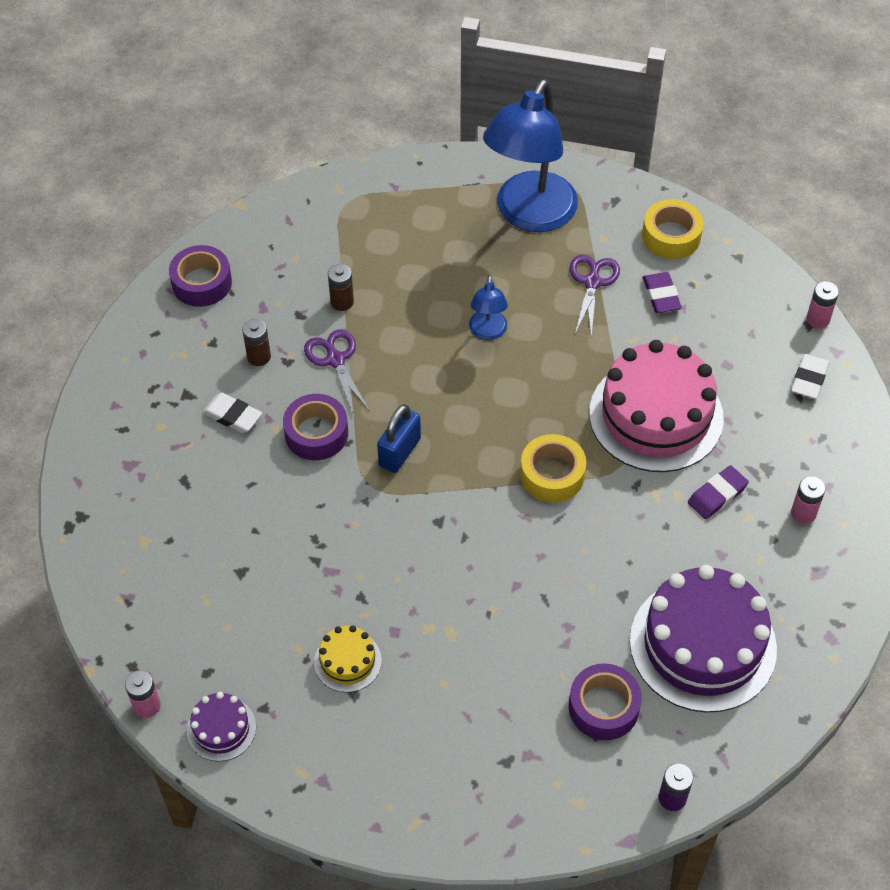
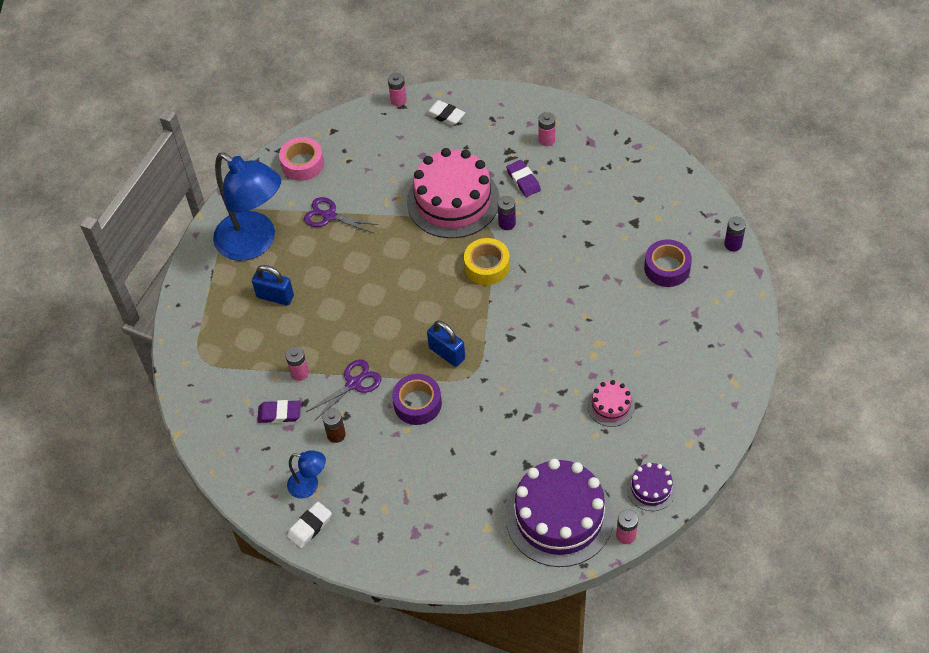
camera: 75 degrees left, 0 degrees up
(202, 283) = (250, 468): purple tape -> none
(232, 415) = (387, 458): white eraser -> white eraser (310, 526)
(335, 360) = (353, 384): purple scissors -> purple scissors turned 150 degrees clockwise
(342, 302) = (299, 373): brown battery -> pink battery
(347, 661) = (611, 406): yellow cake -> pink cake
(451, 253) = (275, 296): none -> blue padlock
(488, 332) = (355, 285): blue lamp -> blue lamp (309, 486)
(633, 487) = (507, 223): none -> purple battery
(661, 295) = (353, 179): purple eraser -> purple eraser (279, 413)
(671, 236) = (302, 164): yellow tape -> pink tape
(703, 644) = (631, 209): purple cake -> purple cake (559, 517)

